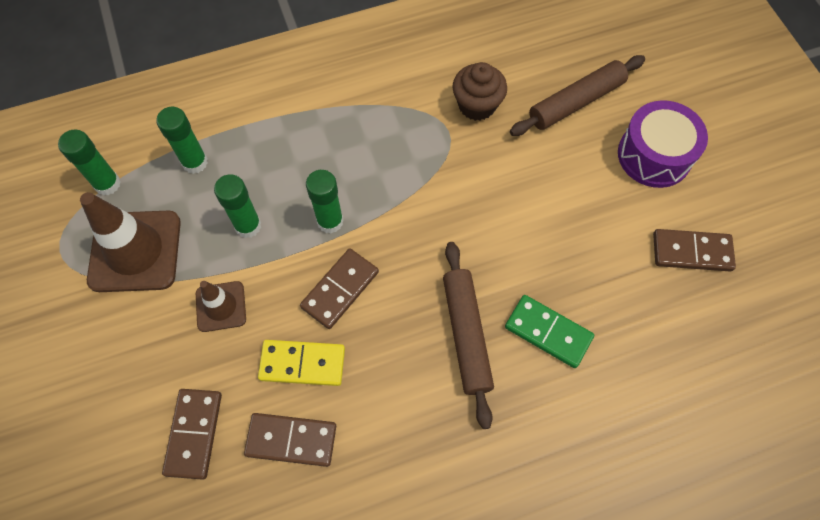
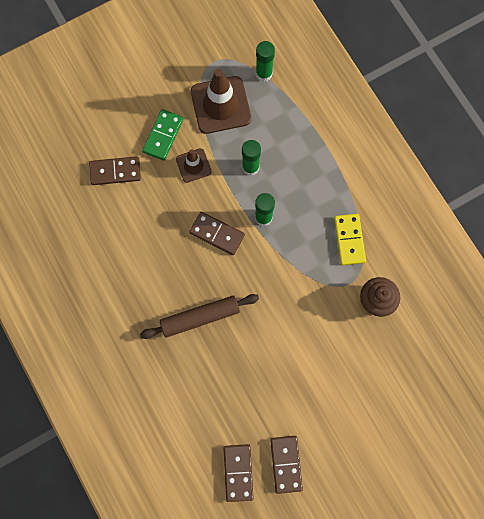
camera: 80 degrees right, 10 degrees up
(195, 162) = (290, 122): green glue stick -> none
(291, 440) = (119, 226): brown domino -> brown domino (238, 472)
(302, 363) = (165, 222): yellow domino -> yellow domino (349, 240)
(548, 332) = (210, 369): green domino -> green domino (163, 136)
(576, 102) = (395, 373): brown rolling pin -> none
(654, 155) = (360, 434): purple drum -> none

